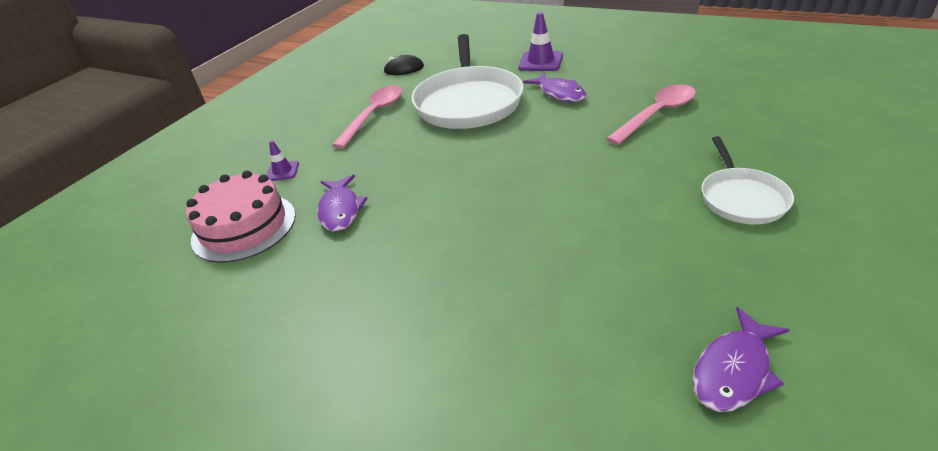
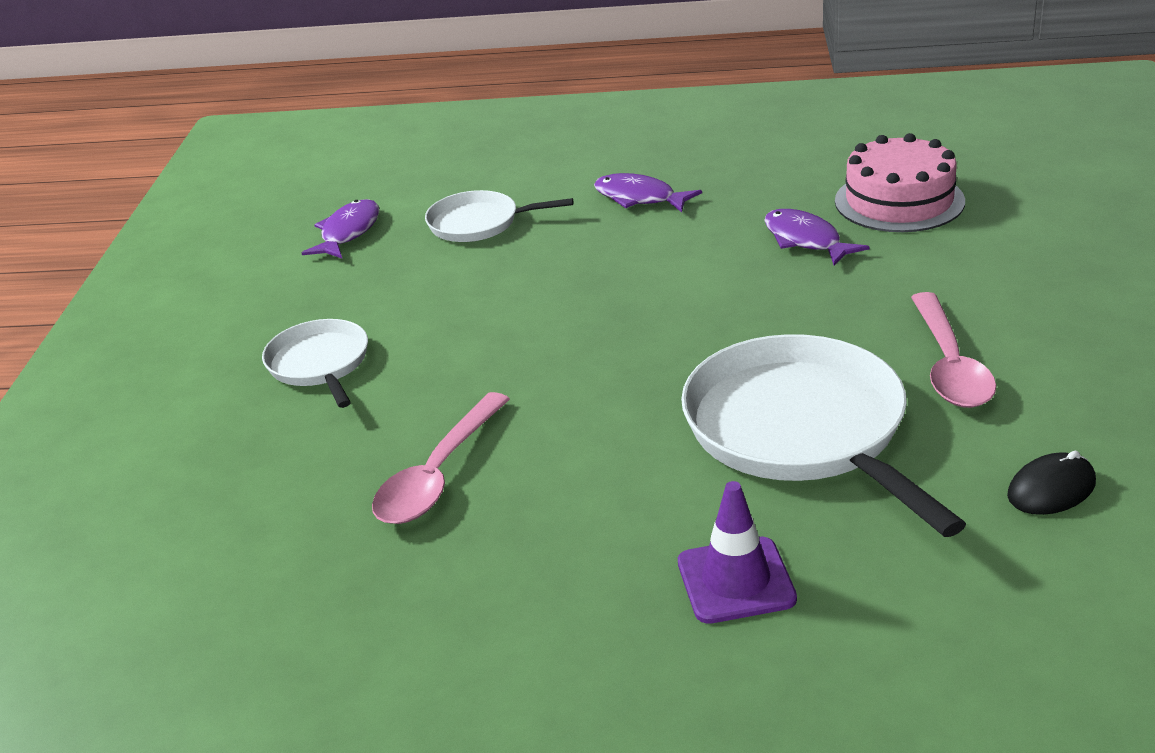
camera: 155 degrees right, 5 degrees down
(282, 171) = (958, 256): purple traffic cone -> none
(560, 93) = (635, 488): purple fish -> purple fish (639, 198)
(575, 327) = (478, 223): none -> white pan

